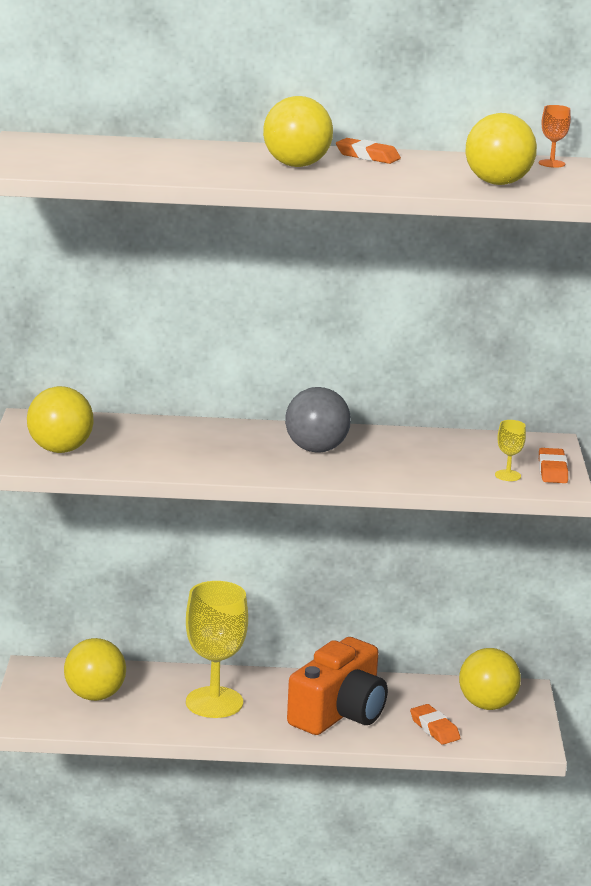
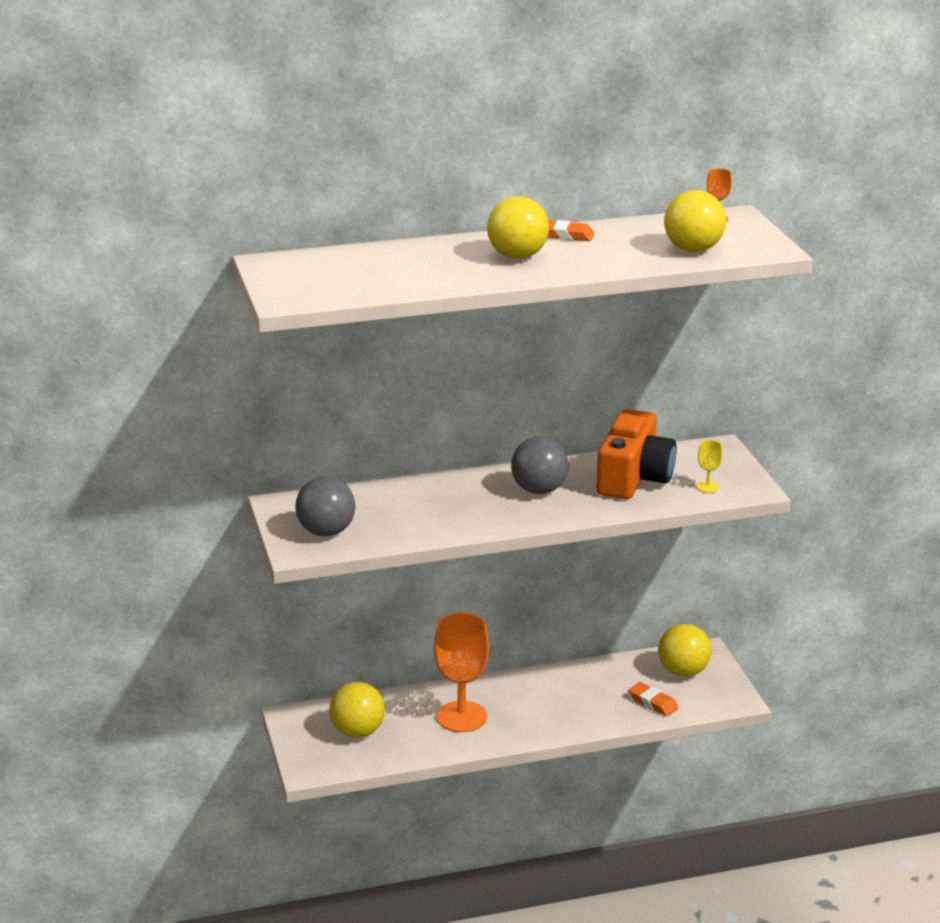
camera: 15 degrees left, 5 degrees up
(60, 450) = (326, 532): yellow ball -> grey ball
(214, 702) = (461, 717): yellow goblet -> orange goblet
(339, 713) = (569, 705): orange camera -> orange camera (634, 478)
(552, 470) = (739, 475): orange eraser -> none

